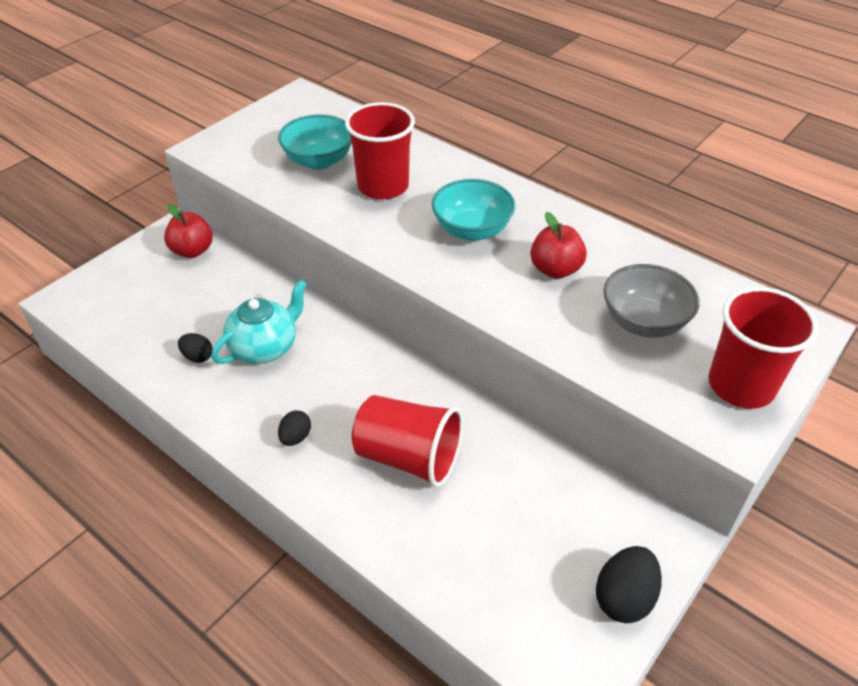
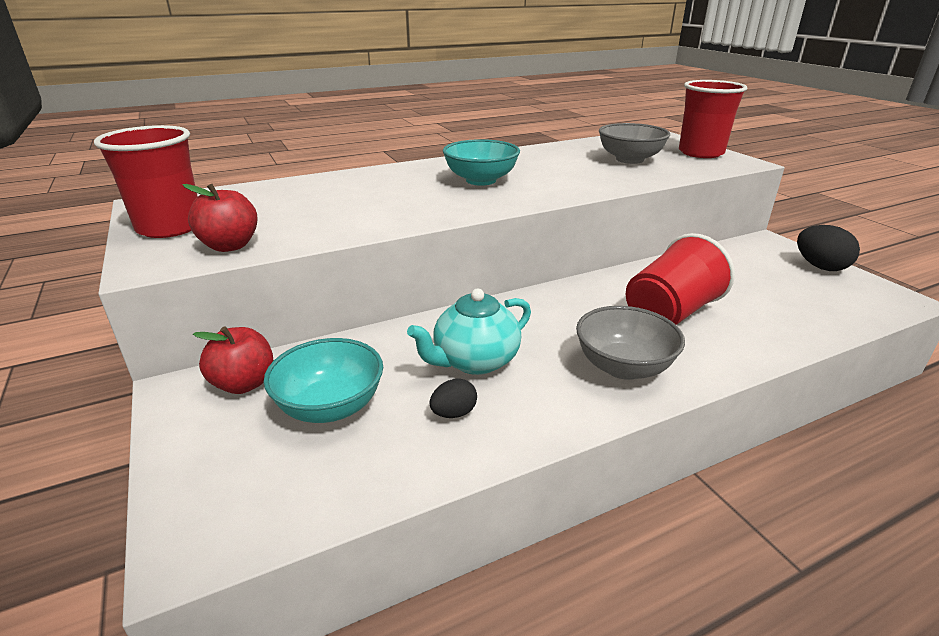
camera: 65 degrees left, 15 degrees down
(265, 347) = (474, 361): turquoise teapot -> turquoise teapot turned 105 degrees counterclockwise
(295, 437) = (623, 367): black egg -> grey bowl
(319, 161) = (290, 213): turquoise bowl -> turquoise bowl (330, 406)
(383, 186) = (376, 197): red cup -> red cup (170, 227)
(555, 270) = (555, 168): red apple -> red apple (230, 246)

